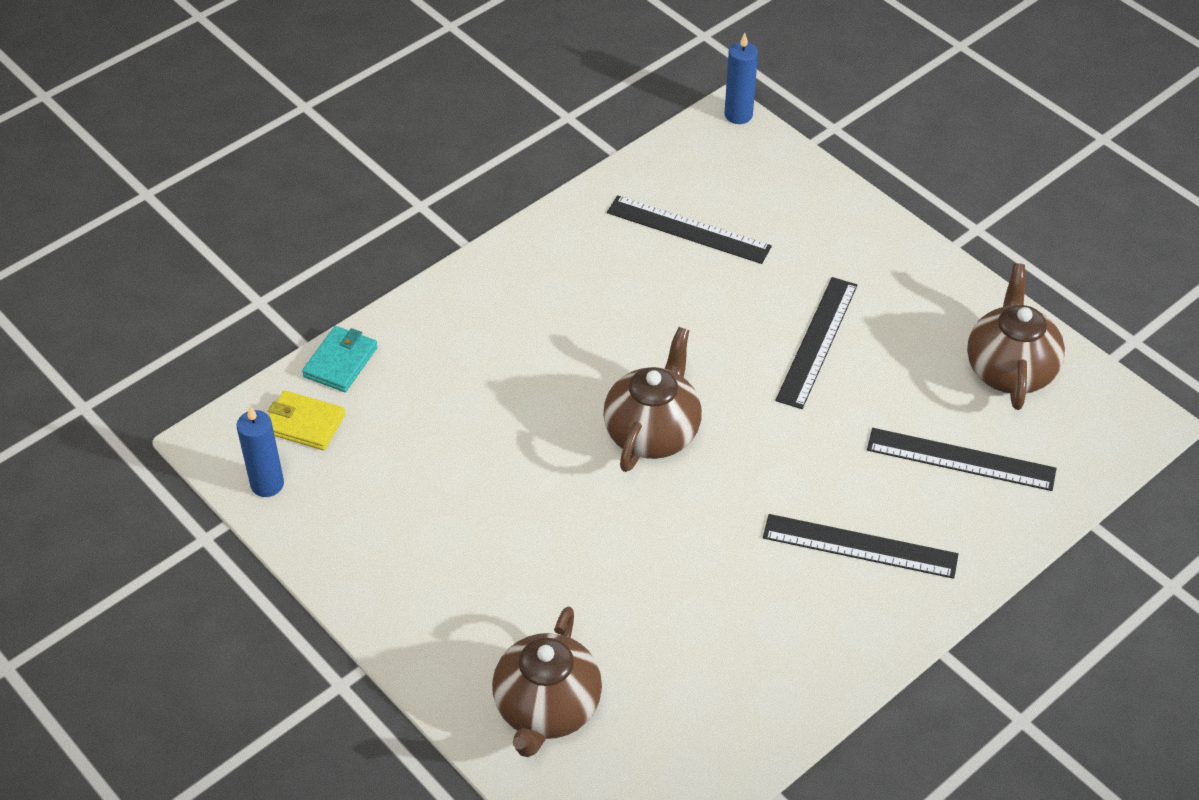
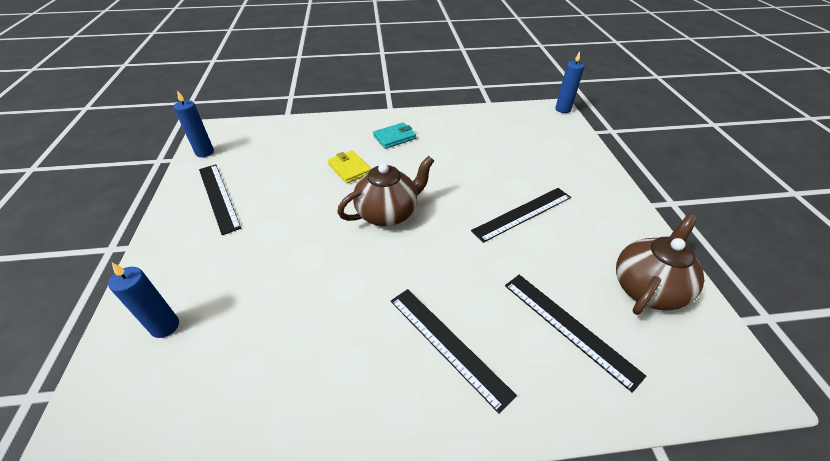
camera: 35 degrees right, 5 degrees down
(304, 423) = (248, 138): yellow wallet -> yellow wallet (349, 169)
(340, 362) = (290, 125): turquoise wallet -> turquoise wallet (394, 137)
(547, 709) = (165, 326): brown teapot -> blue candle
(688, 229) = (496, 139): black ruler -> black ruler (218, 197)

